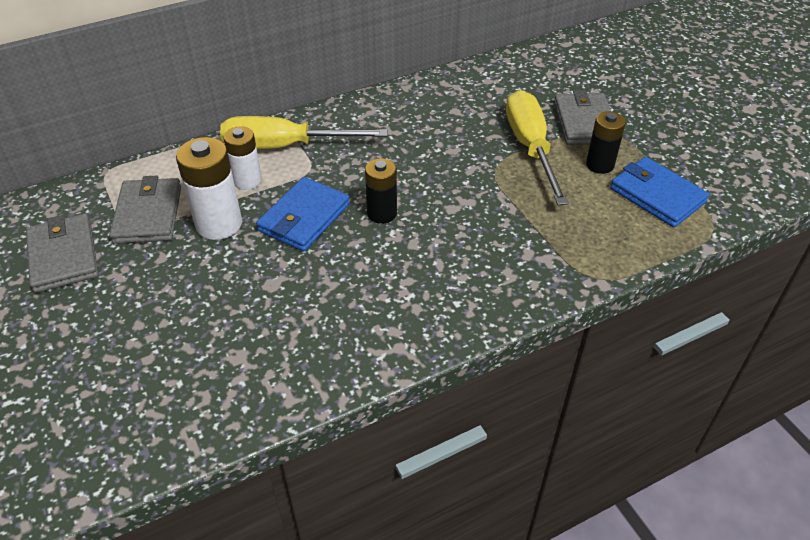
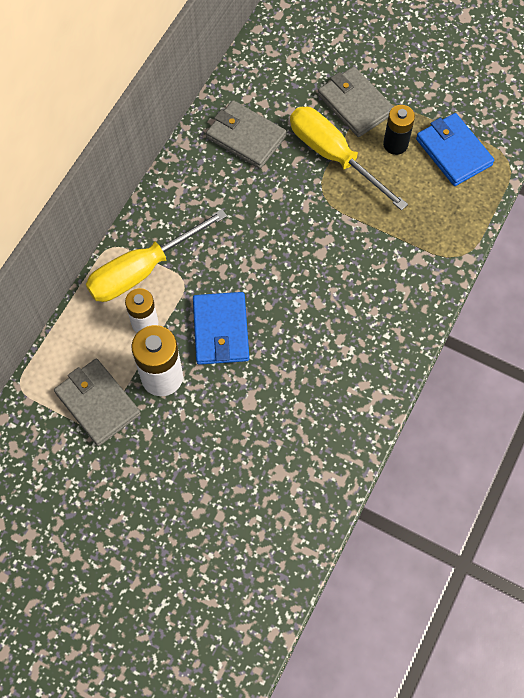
camera: 35 degrees left, 20 degrees up
(63, 256) = (71, 481): grey wallet -> grey wallet (246, 137)
(382, 213) = (274, 290): black battery -> none
(657, 195) = (453, 152): blue wallet -> blue wallet turned 45 degrees clockwise

